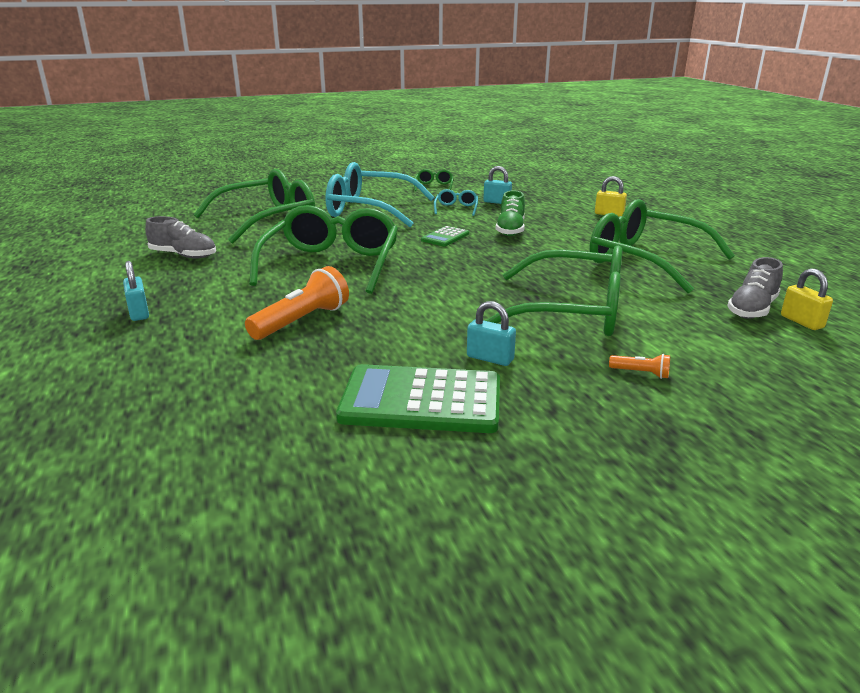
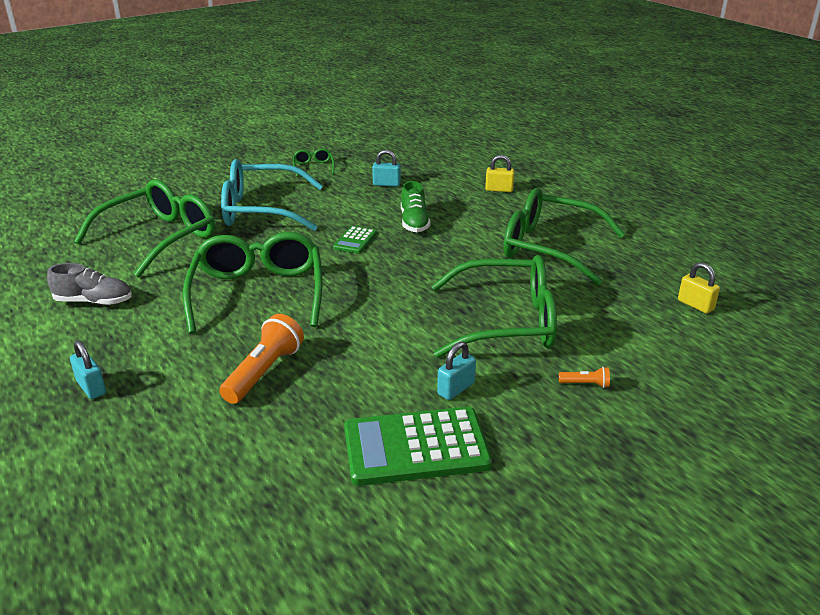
camera: 15 degrees left, 5 degrees up
(456, 208) = (349, 198): turquoise glasses -> none
(490, 358) = (456, 389): turquoise padlock -> turquoise padlock turned 60 degrees counterclockwise
(752, 309) = (654, 296): grey shoe -> none

